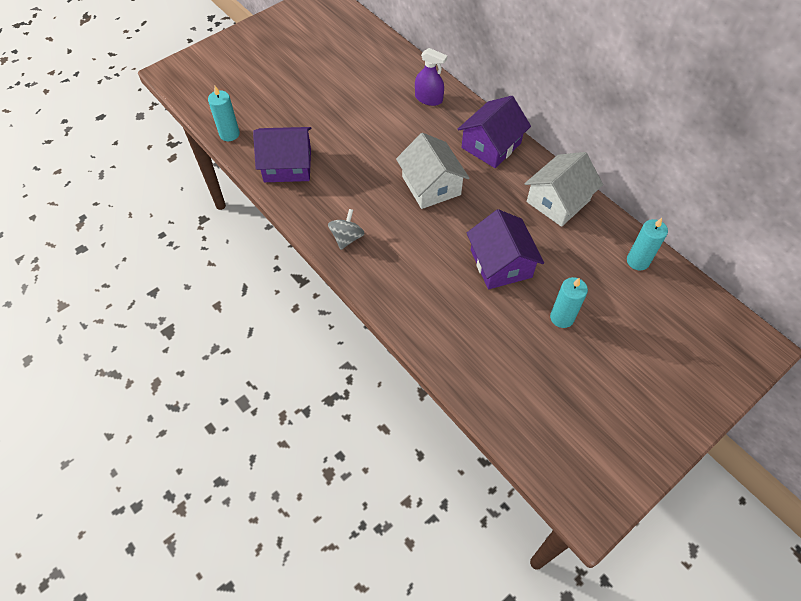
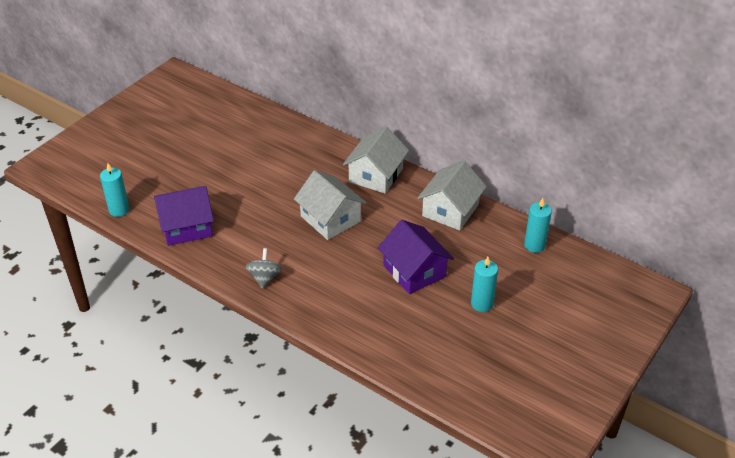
camera: 15 degrees left, 15 degrees down
(428, 99) = (305, 146): purple spray bottle -> none
(491, 145) = (376, 175): purple house -> white house

